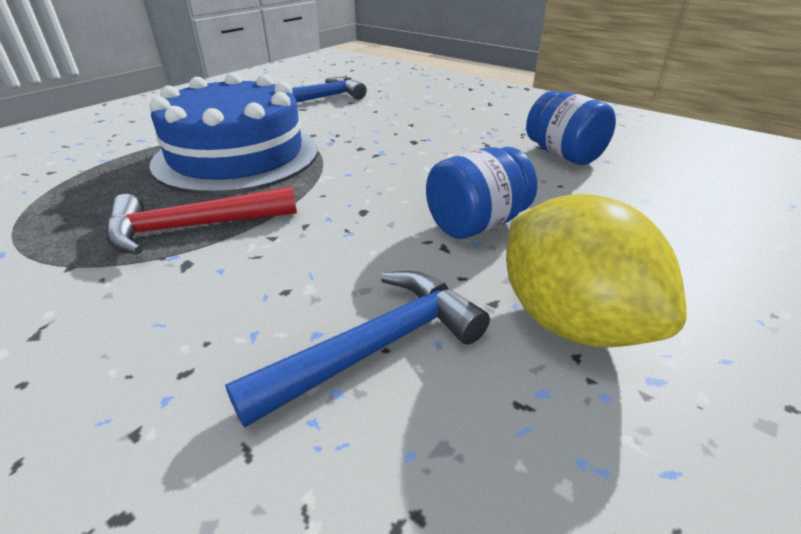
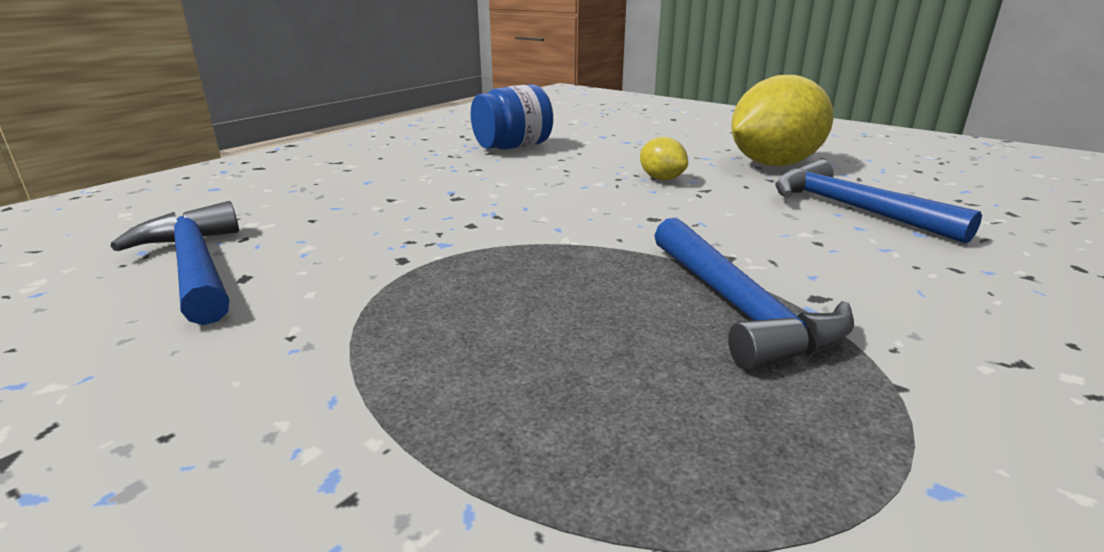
camera: 90 degrees left, 10 degrees down
(193, 227) = (738, 308): red hammer -> blue hammer
(237, 156) = (483, 312): blue cake -> none
(476, 224) = (661, 179): blue jar -> yellow lemon

